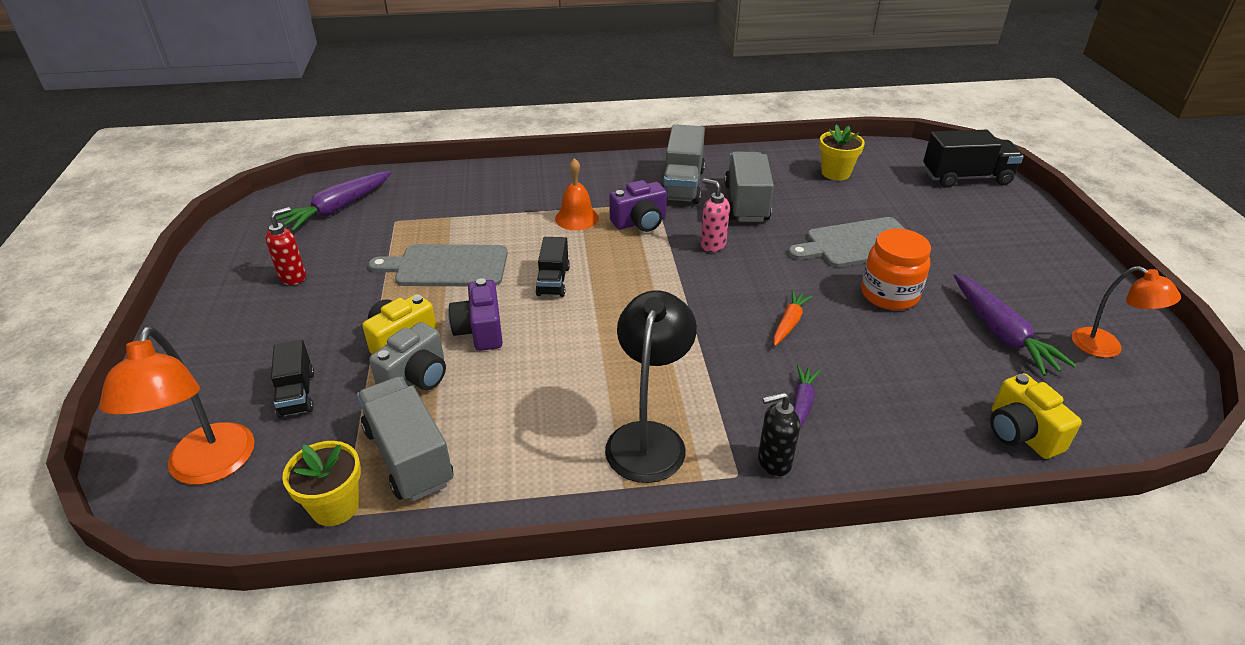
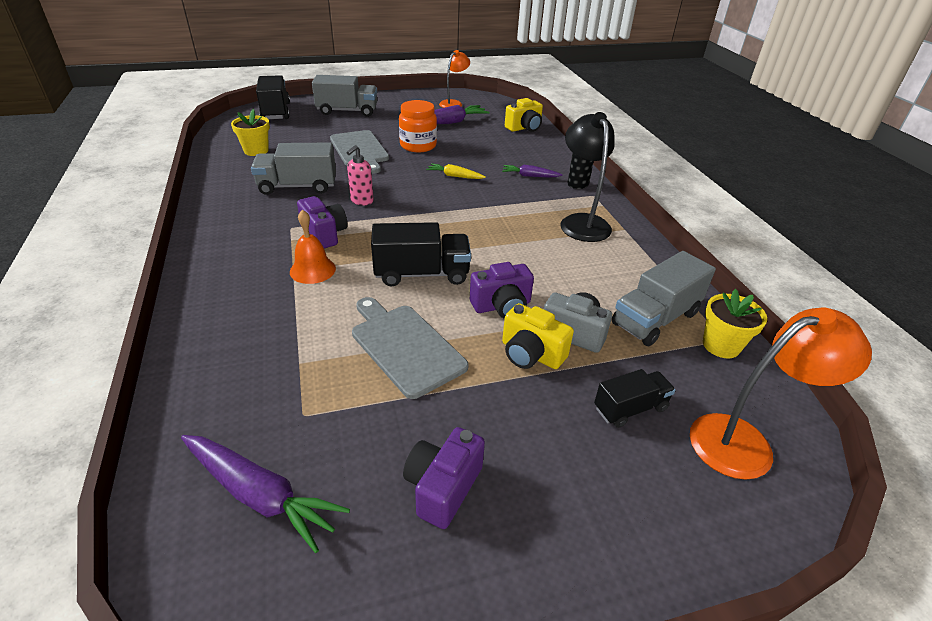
camera: 100 degrees left, 0 degrees up
(293, 277) = (443, 487): red soap dispenser -> purple camera
(446, 266) = (405, 346): grey cutting board -> grey cutting board turned 150 degrees clockwise
(553, 281) = (421, 274): black truck -> black truck, size x1.62
(648, 438) = (581, 222): black lamp -> black lamp turned 75 degrees clockwise
(682, 185) = (259, 215): grey truck -> grey truck (347, 111)
(789, 323) = (454, 176): orange carrot -> yellow carrot

